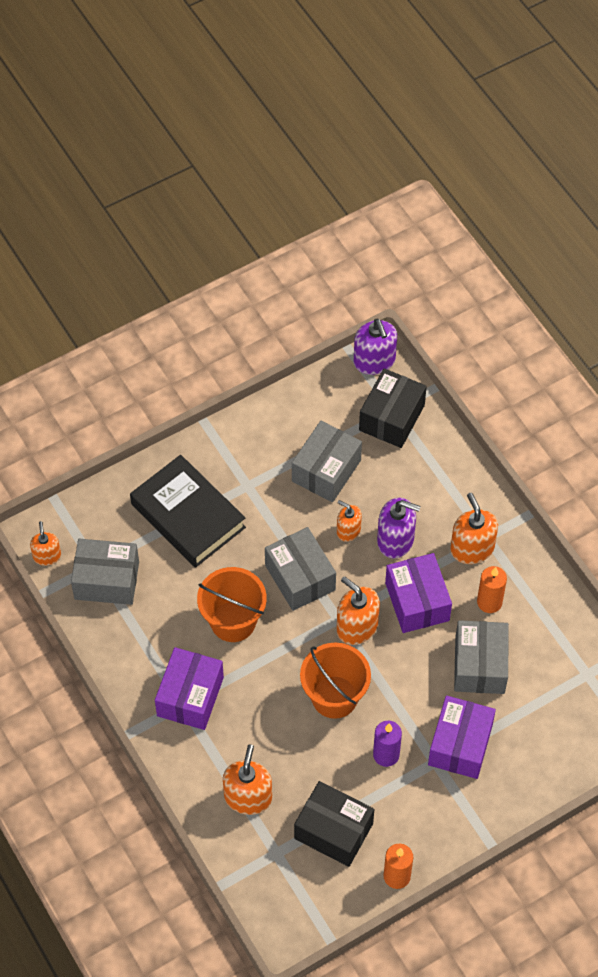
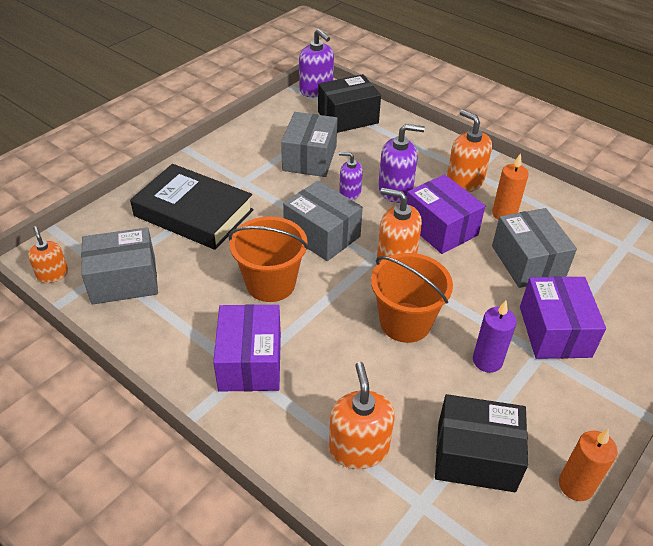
camera: 20 degrees left, 15 degrees down
(348, 530) = (350, 192): orange soap dispenser -> purple soap dispenser
(391, 417) = (348, 117): black box -> black box turned 60 degrees clockwise

